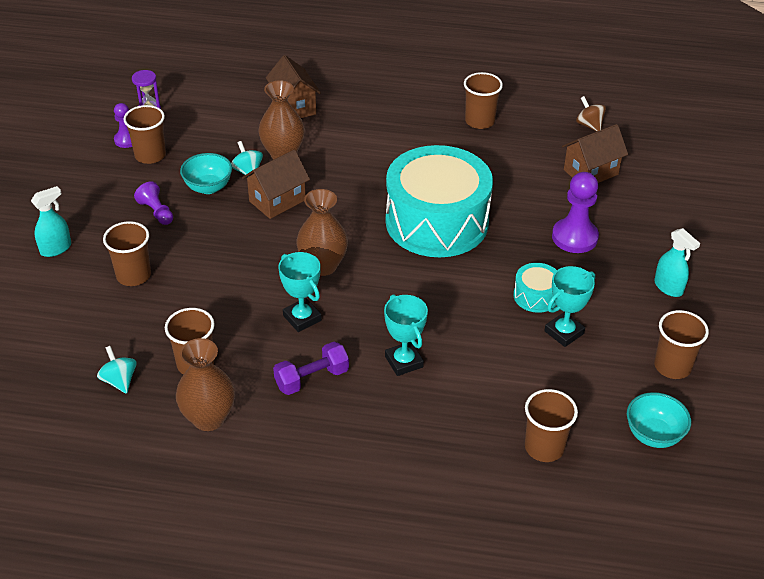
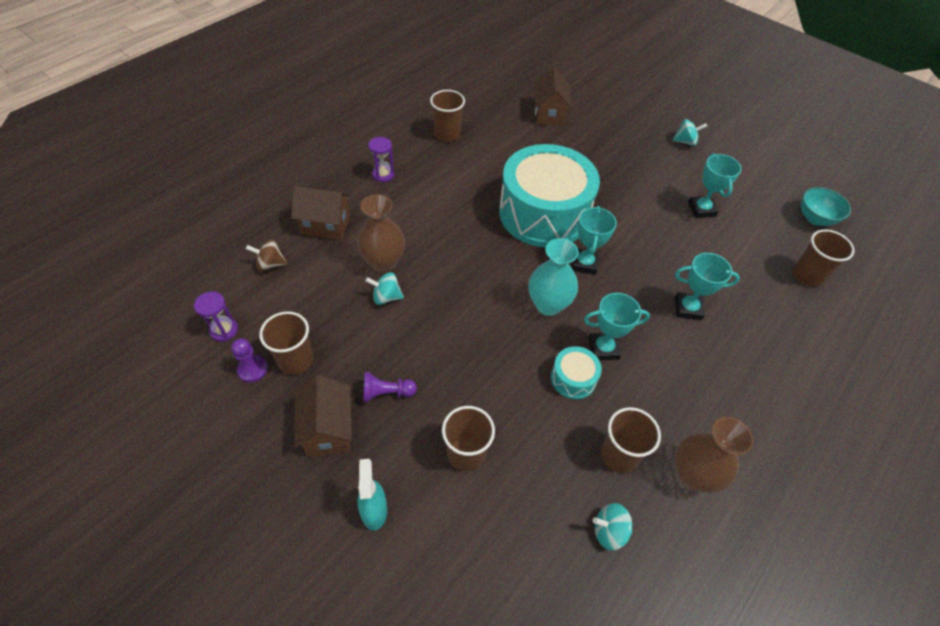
camera: 60 degrees left, 10 degrees up
(208, 187) = (384, 336): turquoise bowl -> none
(277, 201) = (443, 295): brown house -> brown house (328, 429)
(312, 378) = (678, 376): purple dumbbell -> none
(323, 266) = (548, 305): brown vase -> turquoise vase
(384, 109) = (383, 174): none -> purple hourglass
(396, 271) = (584, 263): none -> turquoise trophy
(536, 296) = (657, 204): turquoise drum -> turquoise drum (573, 378)
(574, 237) = (610, 155): purple pawn -> none
(589, 125) = (499, 89): brown spinning top -> brown spinning top (270, 264)
(668, 287) = (685, 142): turquoise spray bottle -> turquoise spinning top
(672, 366) = (758, 178): brown cup -> none

